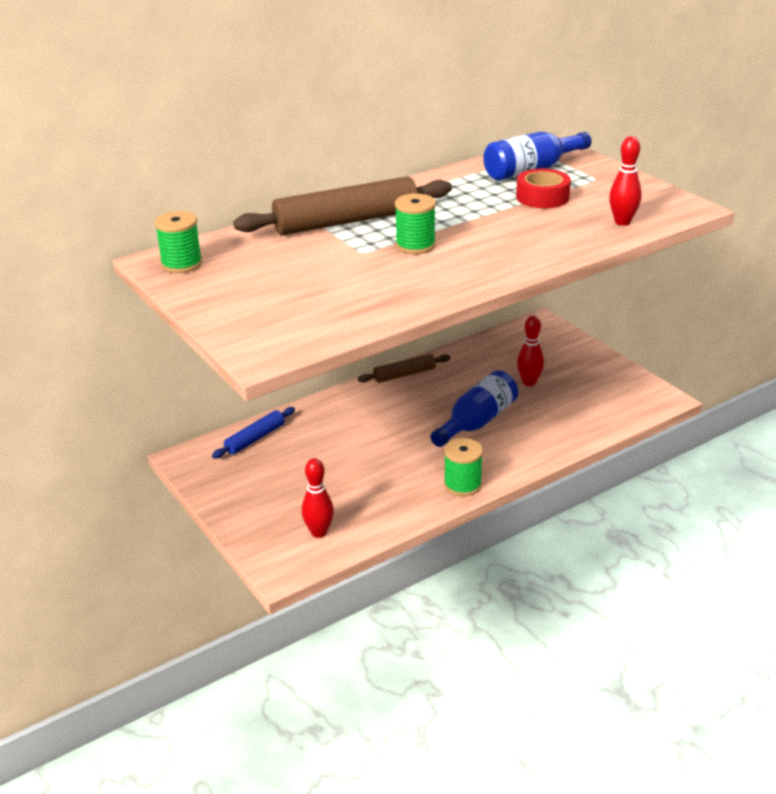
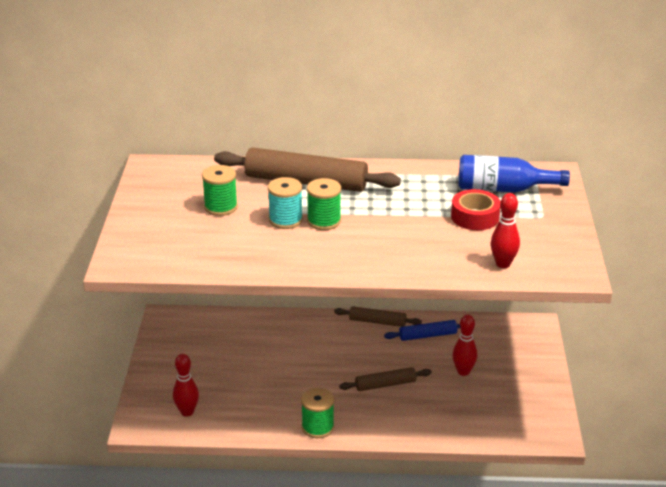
camera: 35 degrees right, 0 degrees up
(181, 264) = (161, 174): green spool -> green spool (221, 207)
(255, 438) = (222, 324): blue rolling pin -> blue rolling pin (427, 335)
(377, 257) = (285, 220): none -> turquoise spool
(477, 422) = (385, 384): blue bottle -> brown rolling pin

